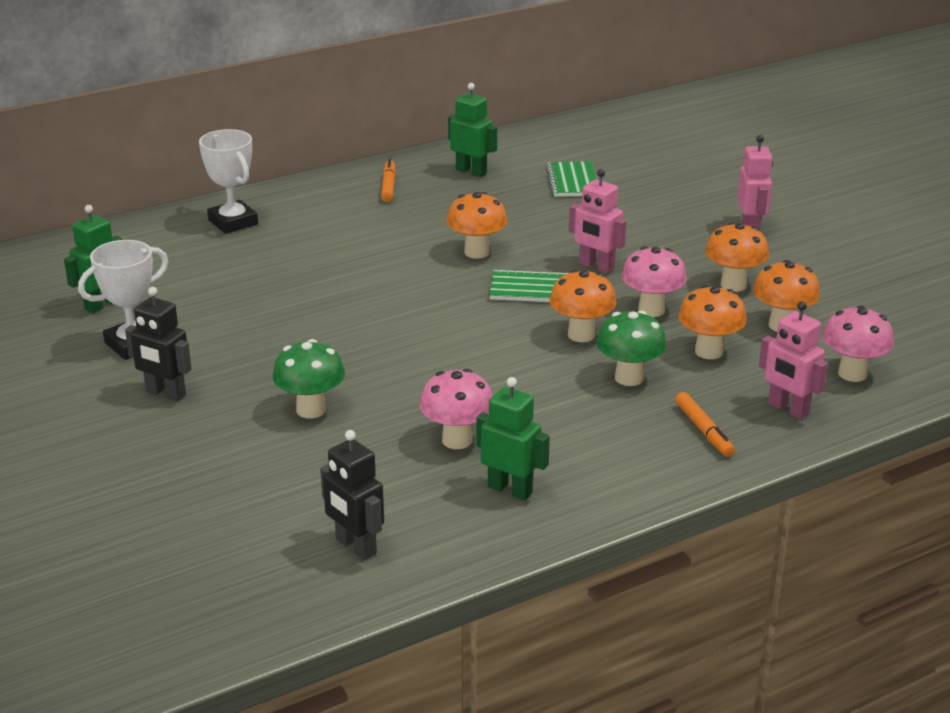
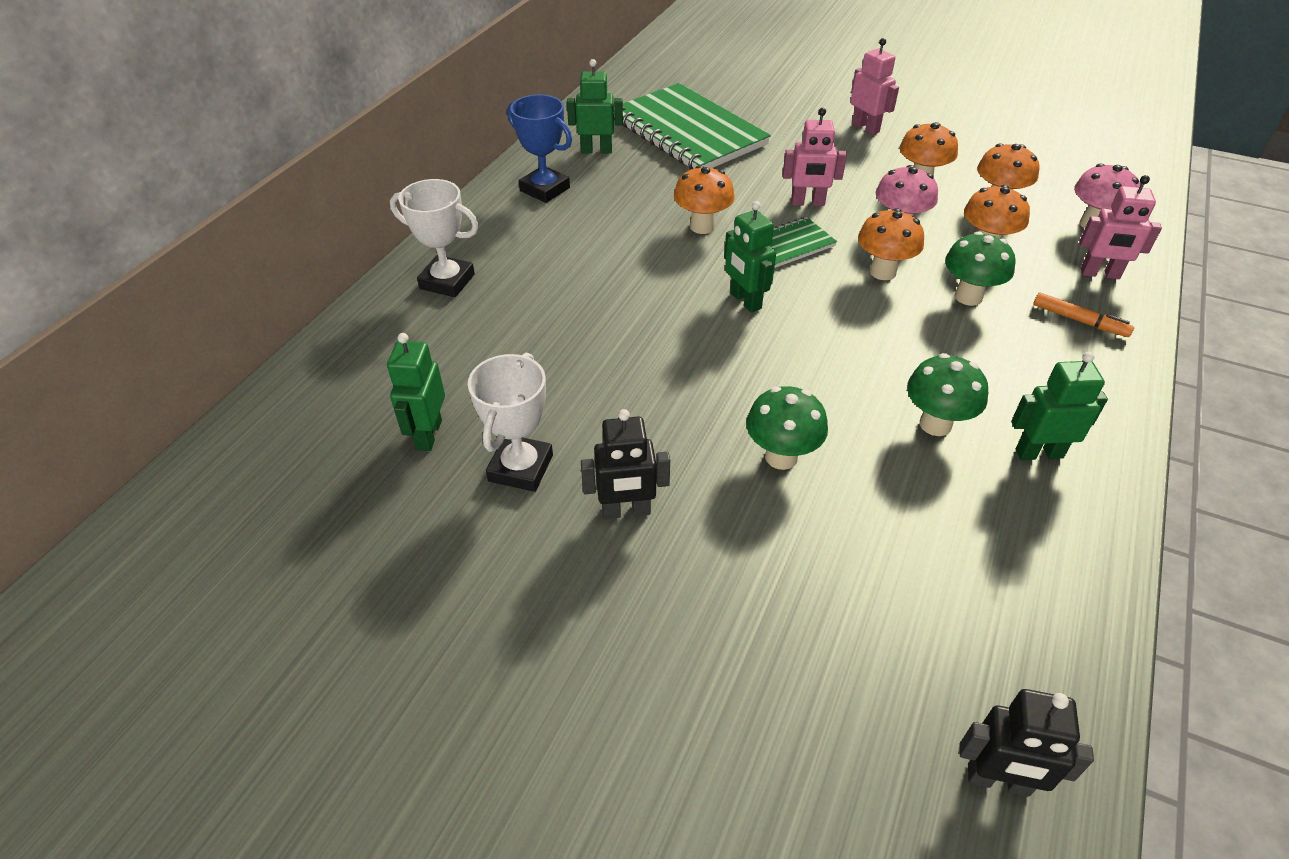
camera: 35 degrees left, 15 degrees up
(355, 546) = (1014, 591): black robot -> black robot (998, 781)
(388, 186) = (544, 189): orange marker -> blue trophy
(433, 312) = (745, 301): none -> green robot
(457, 440) = (935, 424): pink mushroom -> green mushroom
(572, 181) = (688, 132): green notebook -> green notebook, size x2.14

